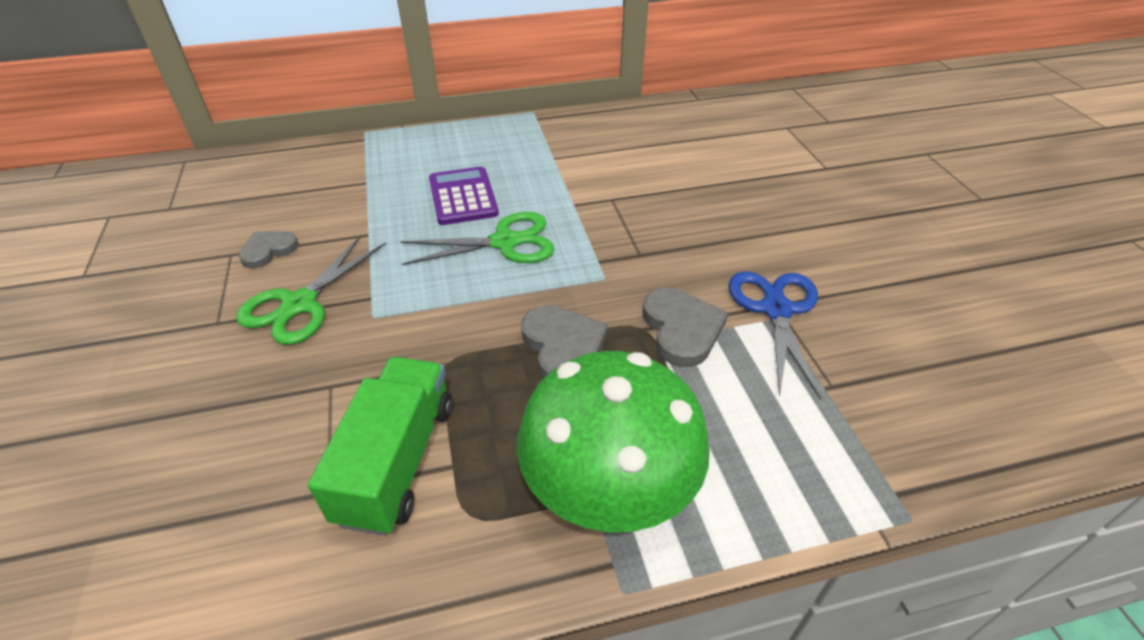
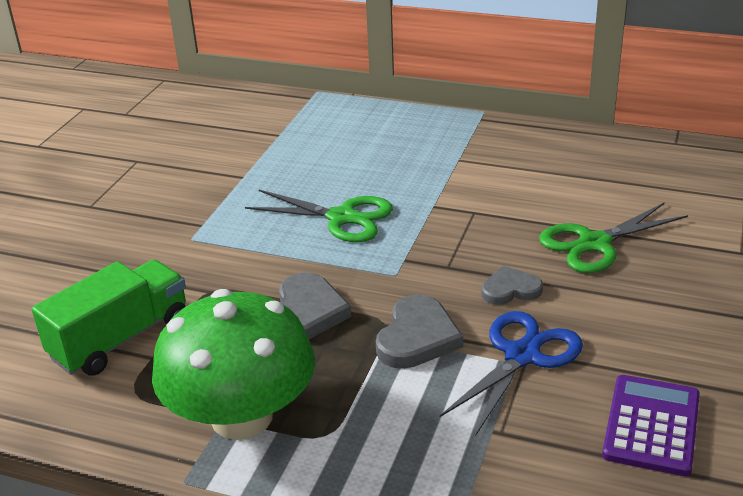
camera: 35 degrees right, 10 degrees down
(268, 250) = (163, 166): grey heart -> grey heart (510, 289)
(300, 304) = (151, 212): green scissors -> green scissors (594, 244)
(463, 197) = (344, 170): purple calculator -> purple calculator (651, 425)

